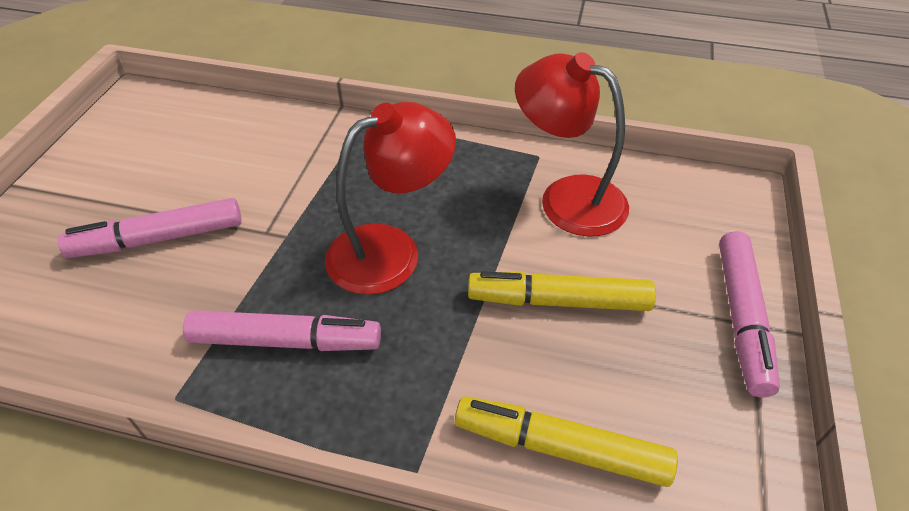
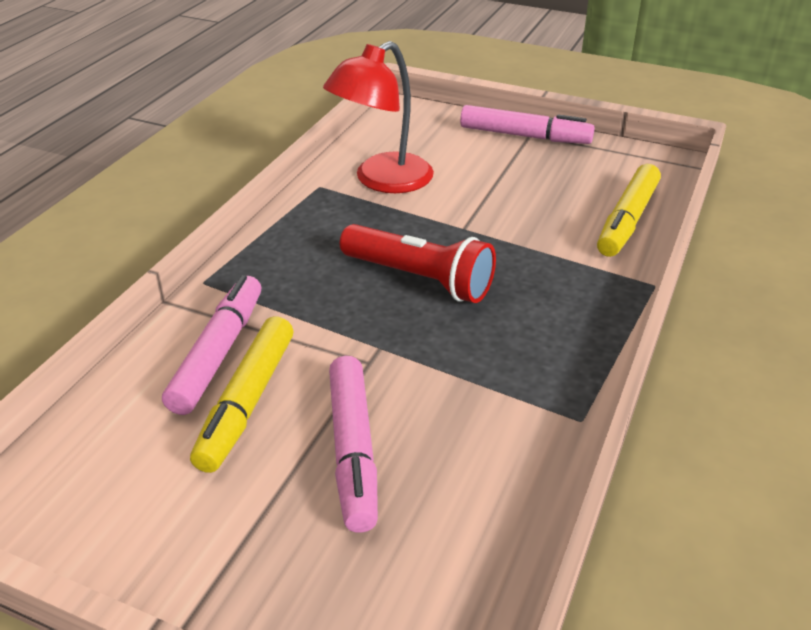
camera: 80 degrees left, 10 degrees down
(286, 341) = (521, 347): pink marker -> pink marker (218, 353)
(390, 250) = (420, 279): red lamp -> red flashlight
(558, 301) = (497, 202): yellow marker -> yellow marker (247, 402)

